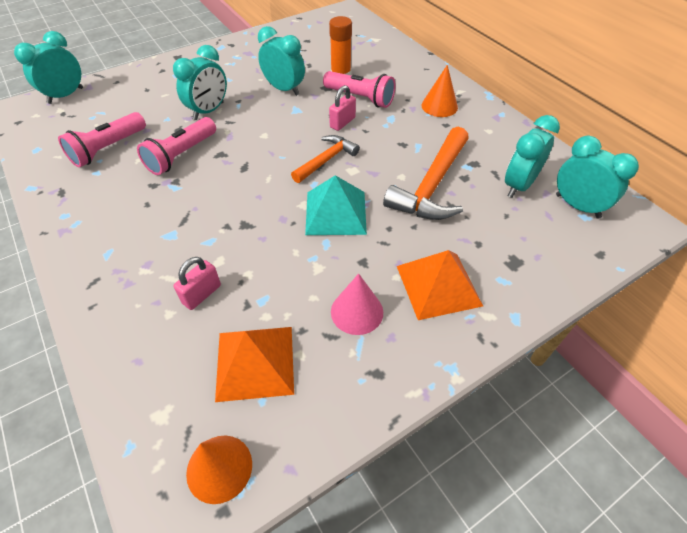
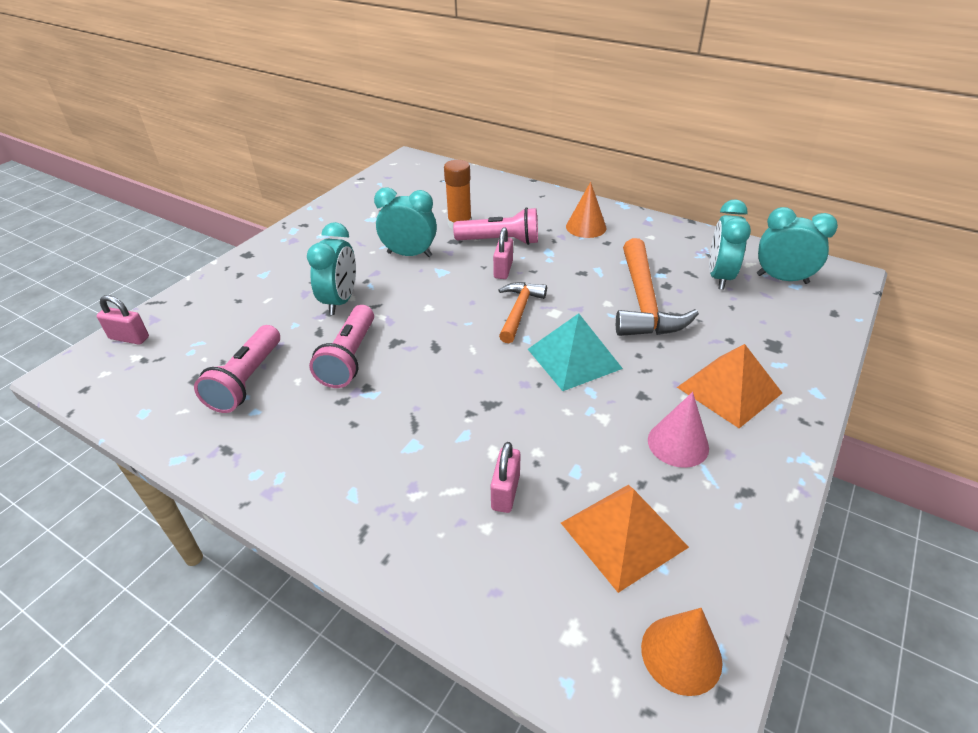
camera: 25 degrees left, 10 degrees down
(66, 95) = (129, 338): turquoise clock -> pink padlock

